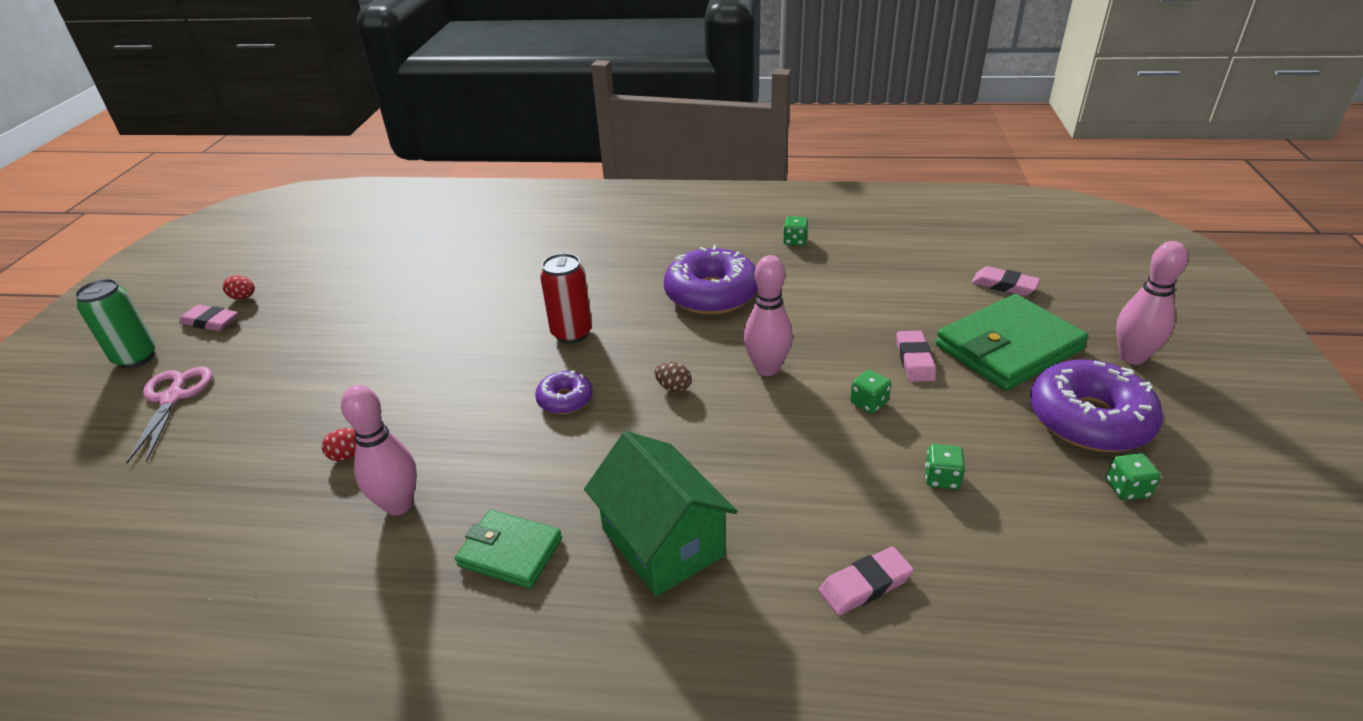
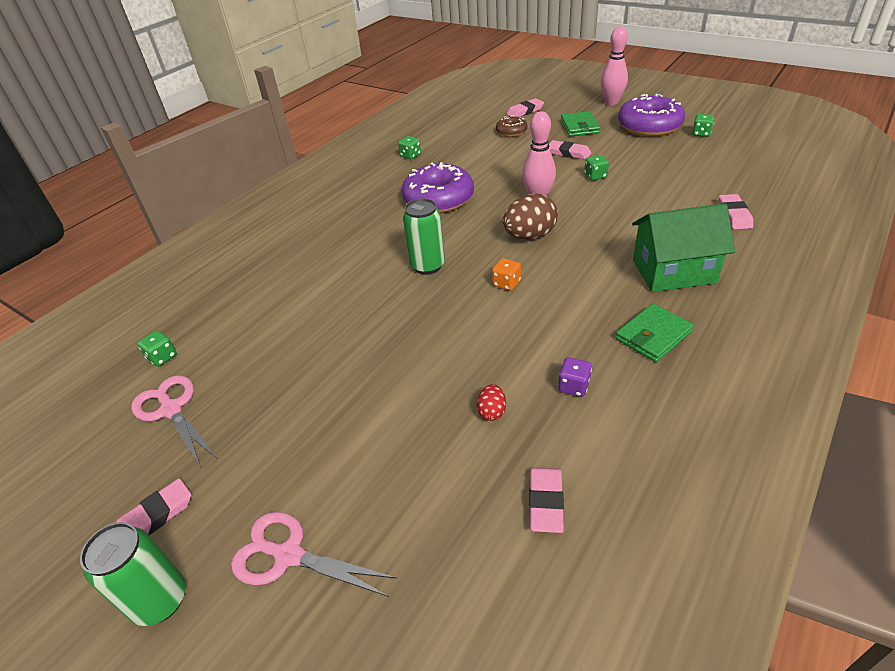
camera: 60 degrees left, 5 degrees up
(231, 529) = (545, 502): none -> pink eraser
(243, 297) = (134, 481): red egg -> none
(320, 279) = (171, 409): none -> pink scissors
(398, 505) = (573, 386): pink bowling pin -> purple dice
(565, 399) = (506, 283): purple donut -> orange dice
(571, 333) = (427, 266): red can -> green can
(673, 388) = (530, 236): brown egg -> brown egg, size x2.06
(930, 292) = (511, 131): none -> brown donut
(942, 478) = (668, 173): green dice -> green dice (162, 357)
(1008, 348) = (579, 127): green wallet -> green wallet, size x0.57

